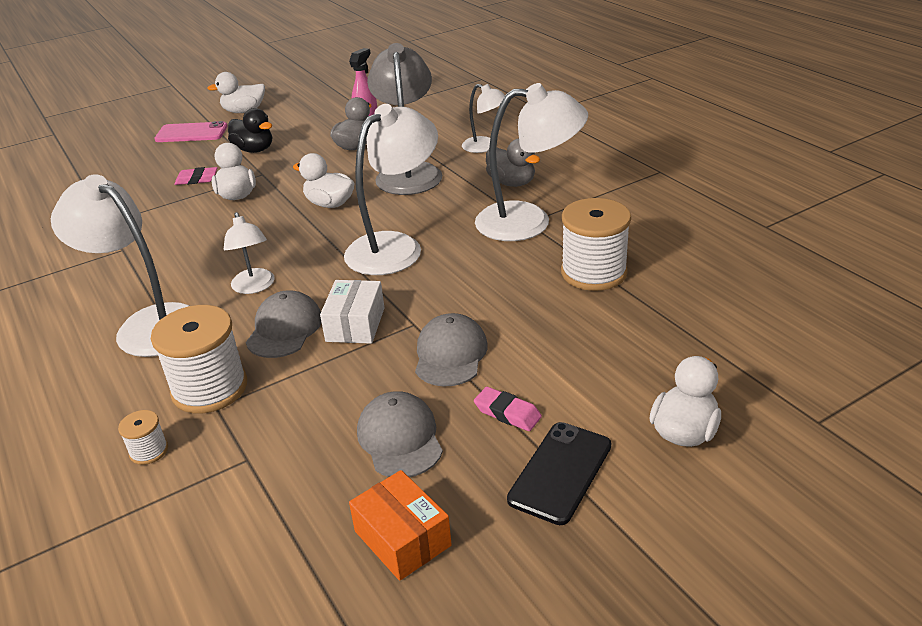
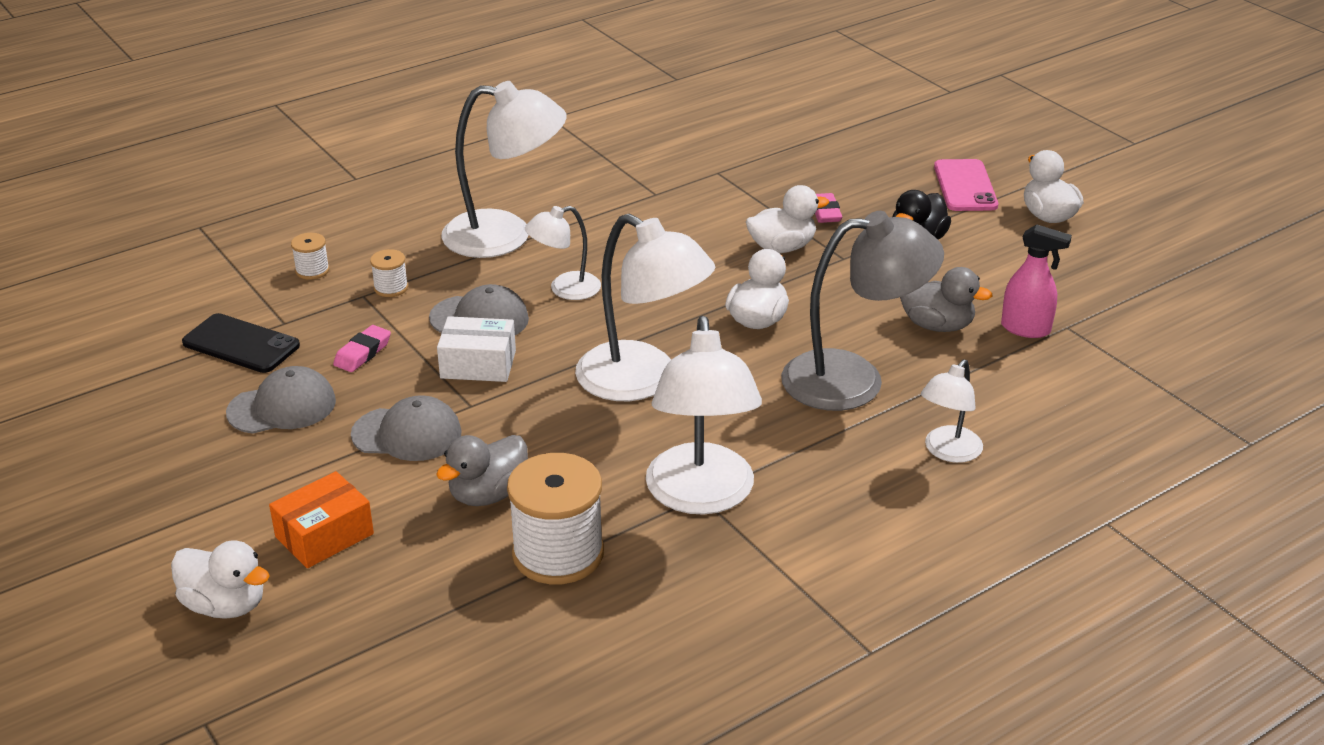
camera: 85 degrees right, 0 degrees up
(148, 324) = (505, 236): white lamp -> white lamp turned 60 degrees clockwise
(209, 388) = (391, 288): white spool -> white spool, size x0.46
(402, 538) = (155, 416): orange box -> orange box (324, 535)
(507, 413) = (297, 476): pink eraser -> pink eraser (362, 353)
(511, 183) = (822, 480): grey duck -> grey duck (488, 494)
(560, 472) = (199, 510): black phone -> black phone (241, 344)

